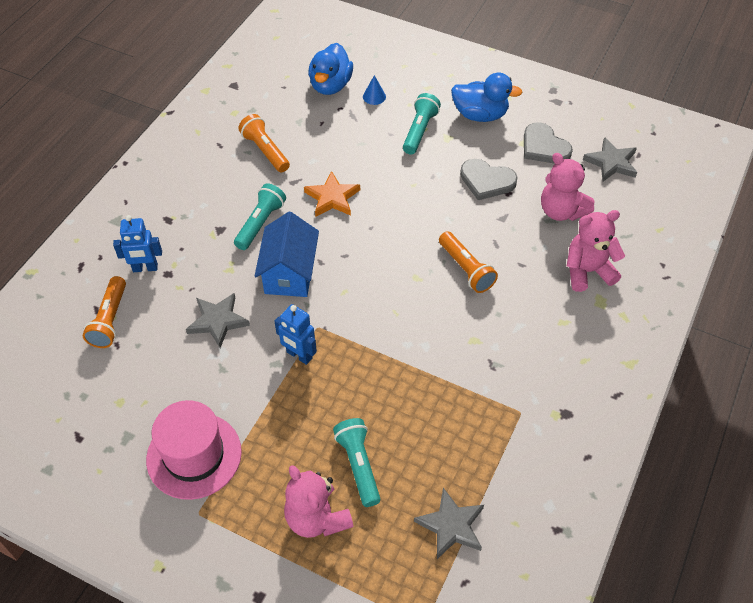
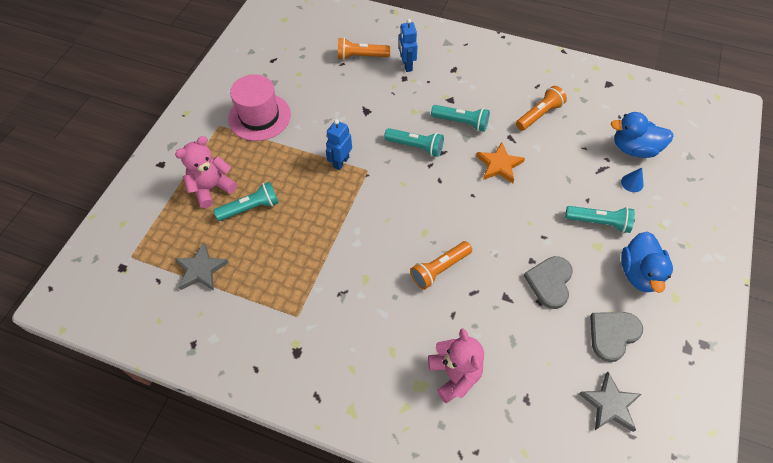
camera: 85 degrees right, 5 degrees up
(218, 321) = (366, 112): grey star -> none
(289, 273) = (415, 147): blue house -> turquoise flashlight
(561, 211) = (527, 351): pink teddy bear -> none

